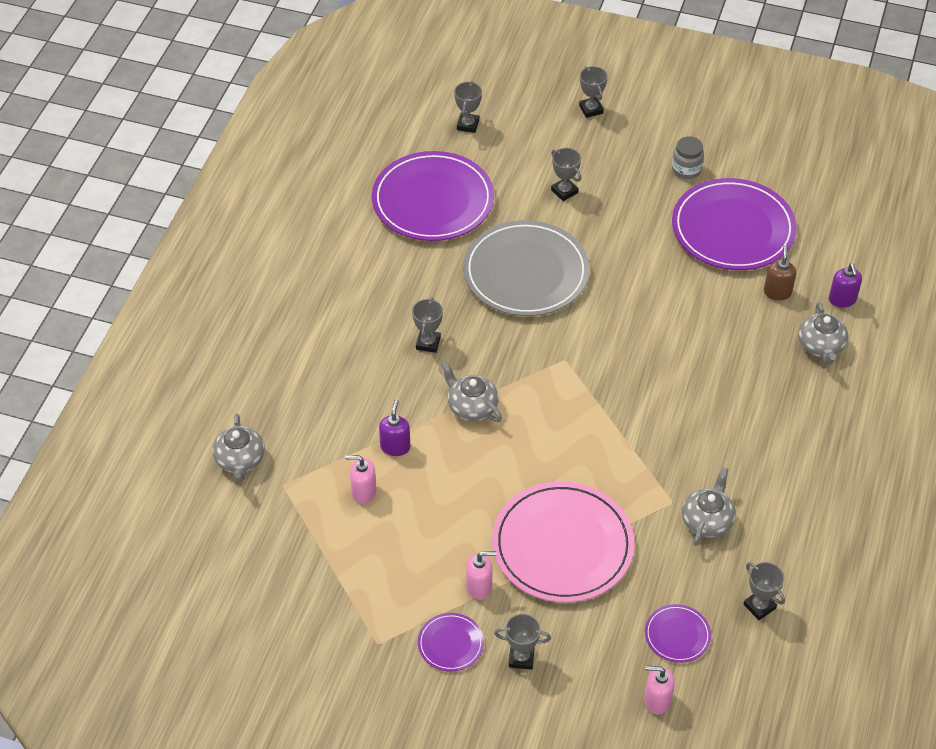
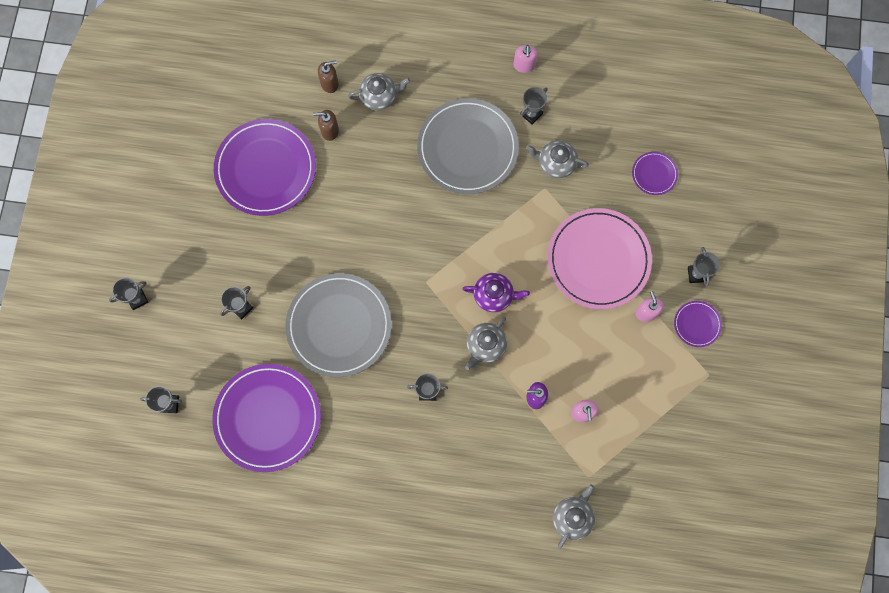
camera: 100 degrees left, 25 degrees up
(240, 460) = (572, 517): grey teapot -> grey teapot turned 45 degrees counterclockwise
(534, 425) = (494, 295): none -> purple teapot
(657, 700) = (707, 182): pink soap dispenser -> pink soap dispenser (524, 65)
(686, 169) = (202, 211): grey jar -> none
(739, 427) = (467, 148): none -> grey plate
(759, 606) = (619, 123): grey trophy -> grey trophy (531, 114)
(842, 300) = (330, 83): purple soap dispenser -> brown soap dispenser

